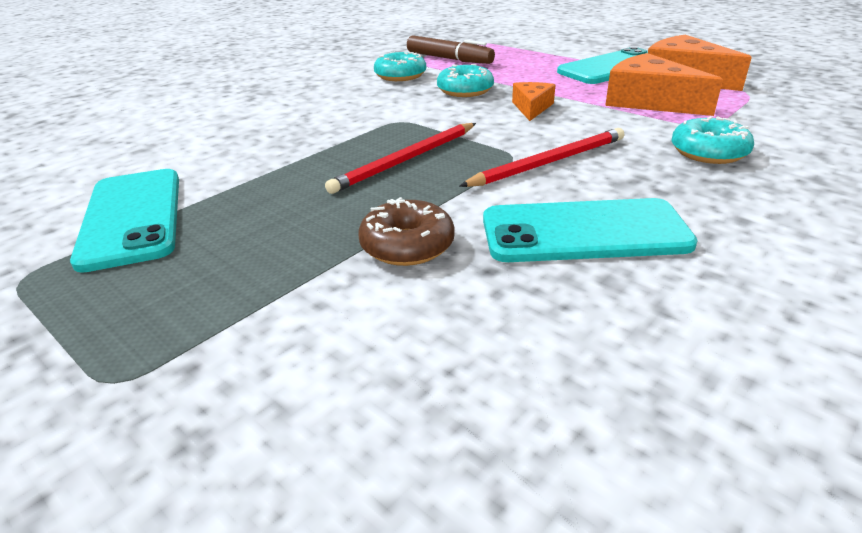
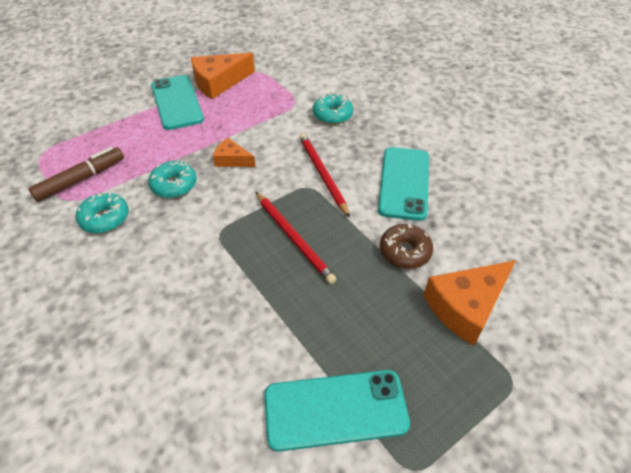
camera: 80 degrees left, 15 degrees up
(649, 101) = (250, 109): orange cheese -> orange cheese (466, 306)

